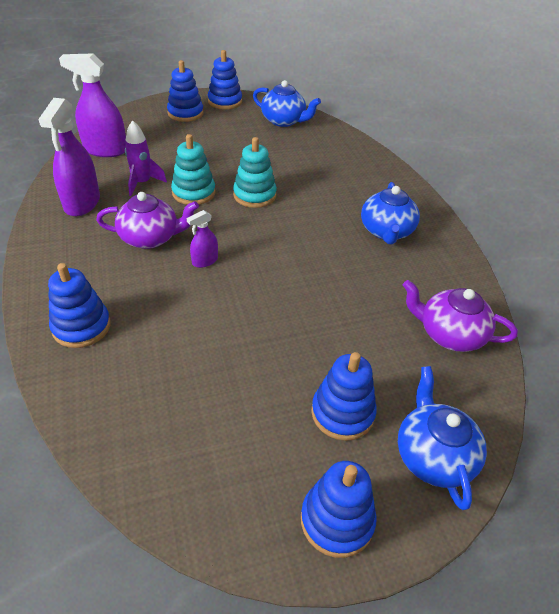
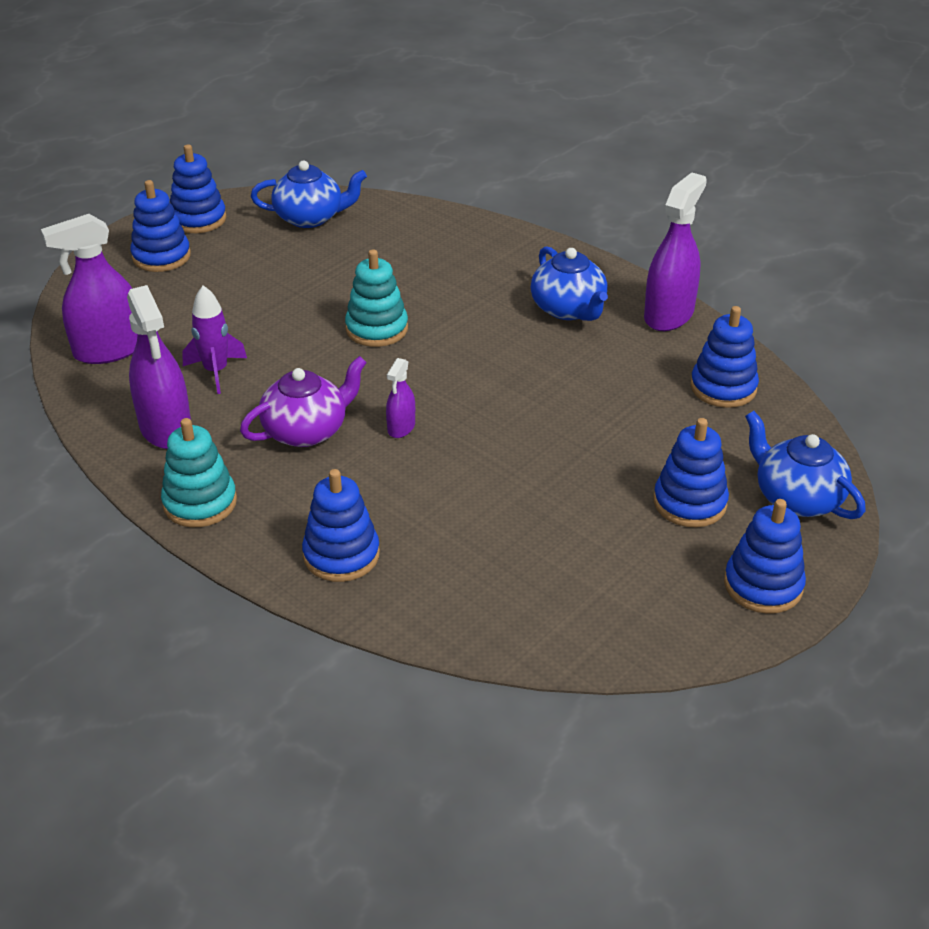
camera: 30 degrees left, 5 degrees down
(193, 193) = (297, 356): turquoise stacking toy -> turquoise stacking toy (200, 503)
(449, 334) = (723, 387): purple teapot -> blue stacking toy
(454, 264) = (668, 315): none -> purple spray bottle

